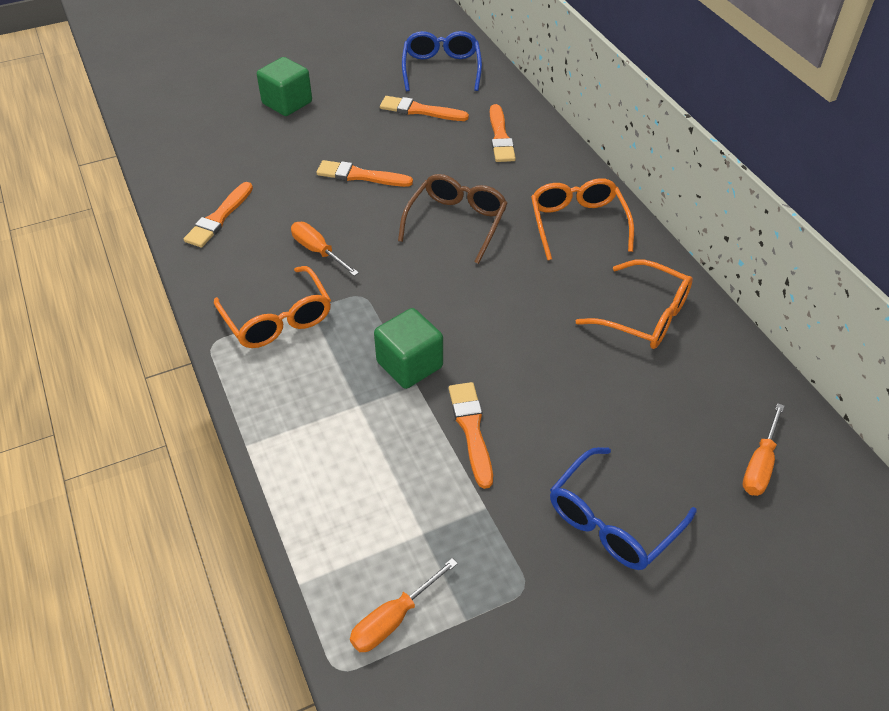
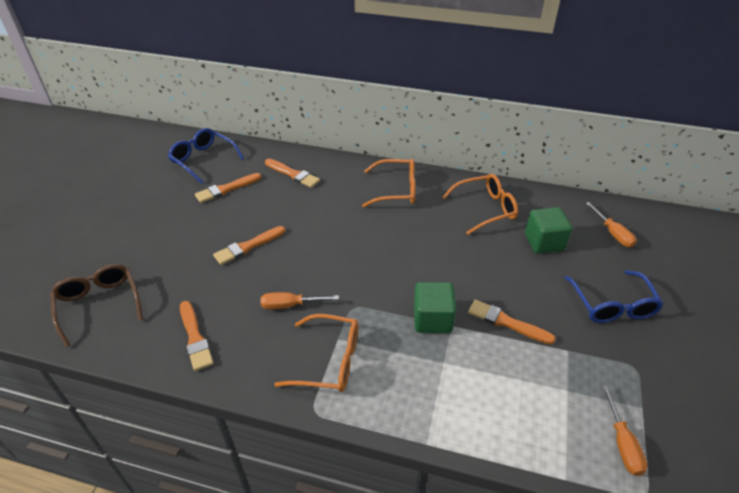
camera: 50 degrees left, 5 degrees down
(287, 103) = (130, 239): green cube -> green cube (544, 242)
(456, 223) = (340, 232): brown glasses -> brown glasses (99, 305)
(578, 224) = (396, 190): orange glasses -> orange glasses turned 150 degrees clockwise

